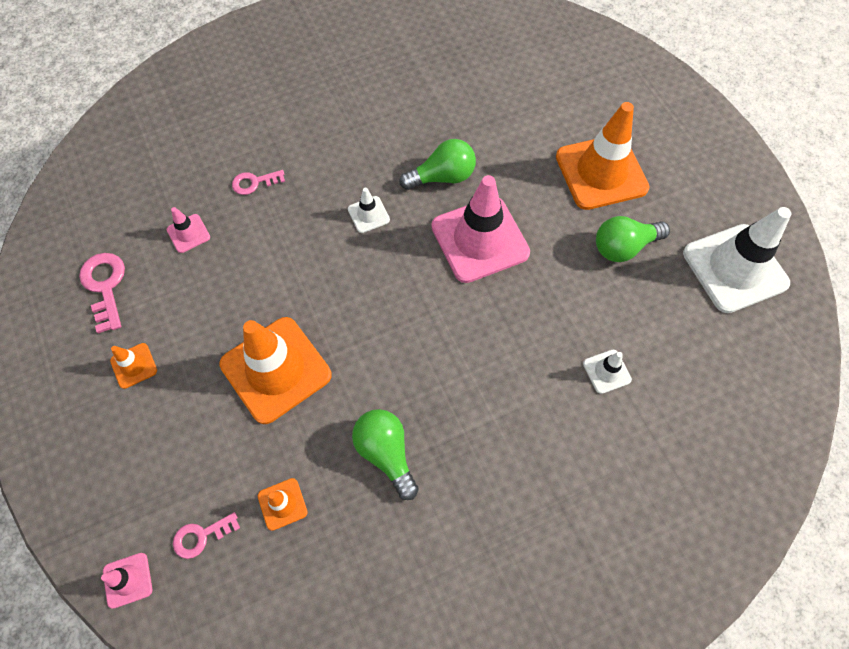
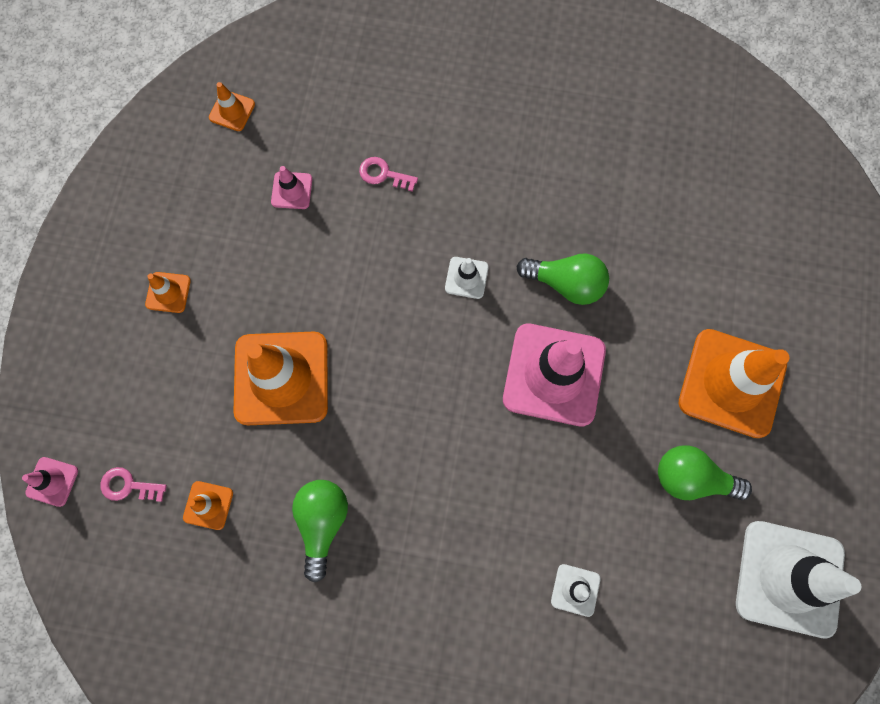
camera: 35 degrees right, 10 degrees up
(98, 206) = (232, 111): none -> orange traffic cone
(105, 286) = (190, 198): pink key -> none

